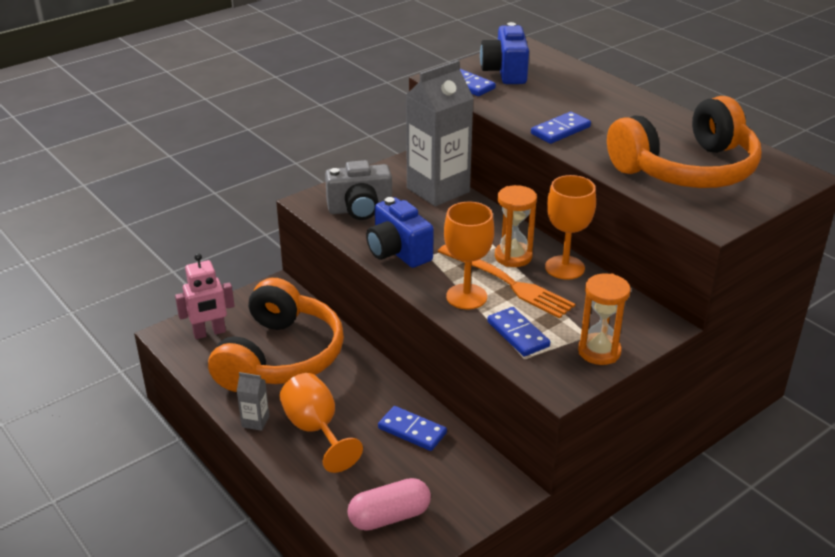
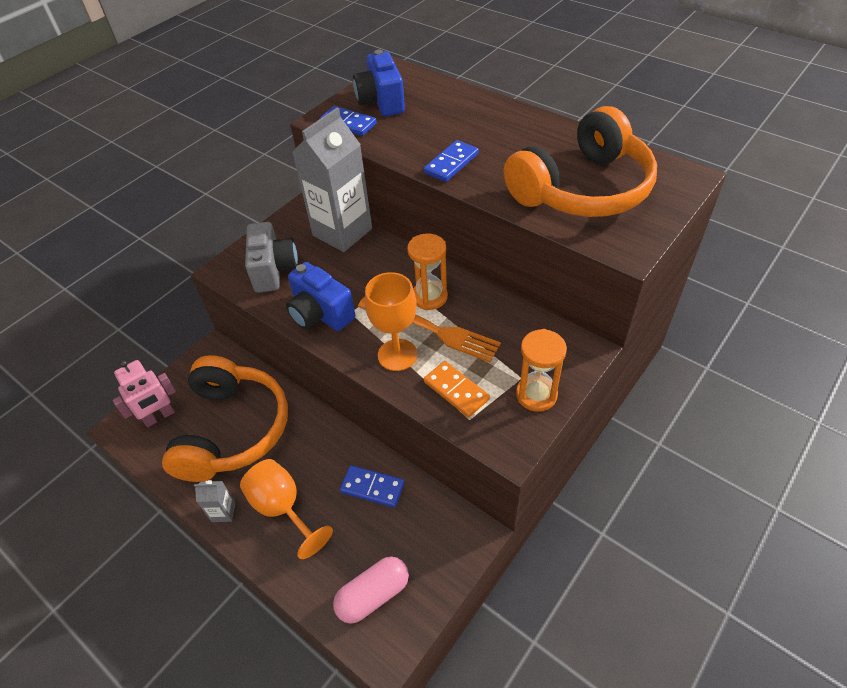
camera: 10 degrees left, 15 degrees up
(360, 210) = (273, 270): grey camera -> grey camera turned 75 degrees counterclockwise
(518, 334) = (456, 390): blue domino -> orange domino
(564, 267) = (480, 300): orange goblet -> none

